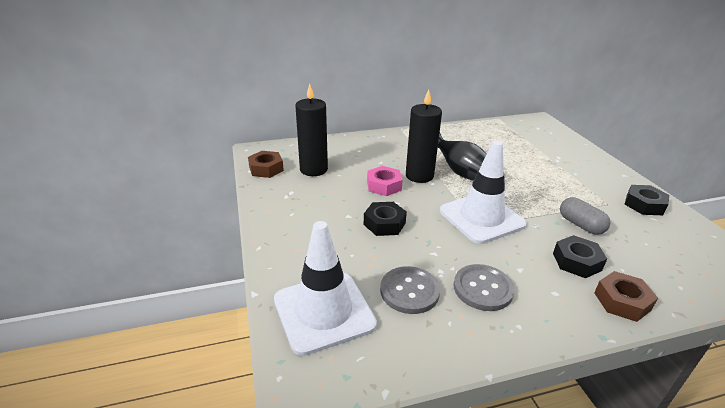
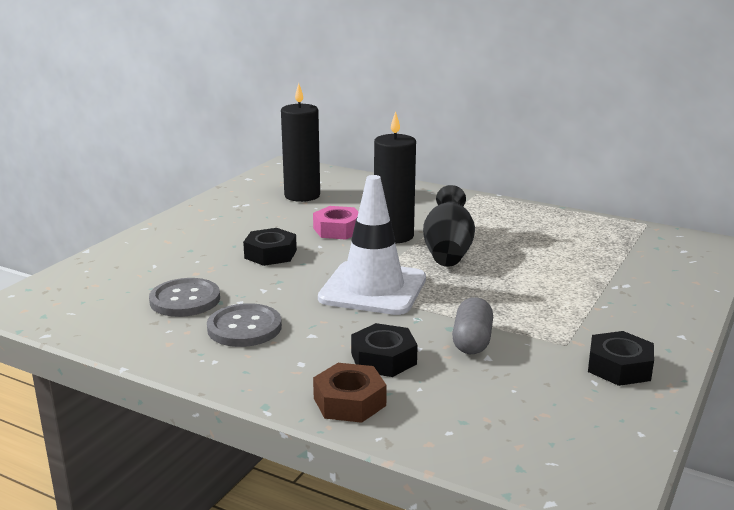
camera: 45 degrees right, 10 degrees down
(266, 169) = (263, 181): brown nut -> none
(324, 312) = (103, 280): white traffic cone -> none

